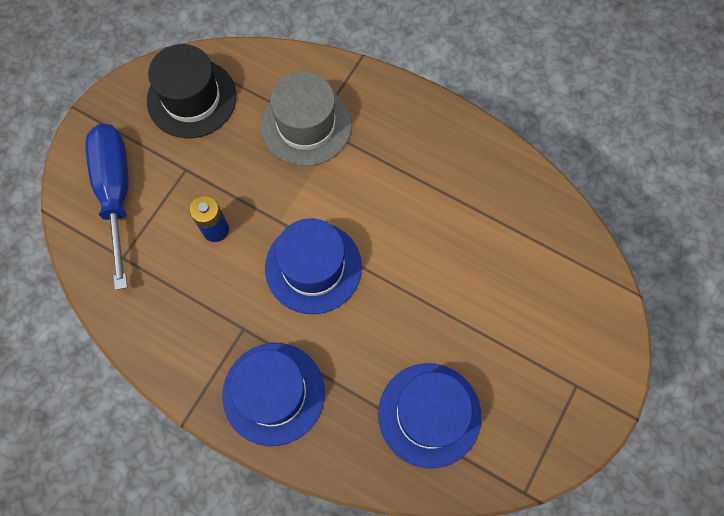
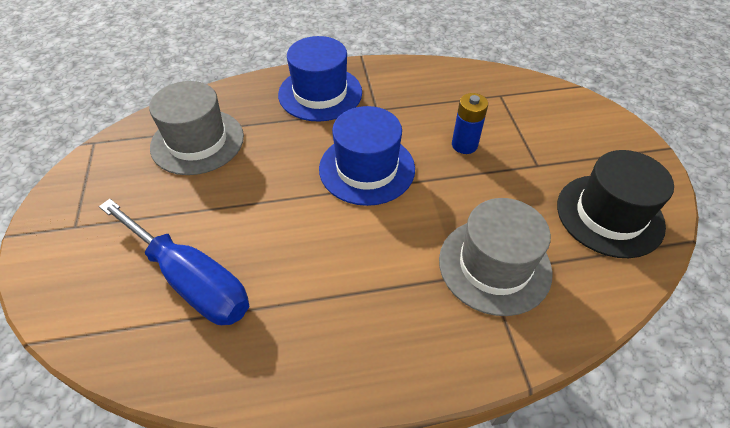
camera: 140 degrees right, 20 degrees down
(116, 192) = (558, 121): blue screwdriver -> blue screwdriver (191, 280)
(429, 414) = (197, 141): blue hat -> grey hat

